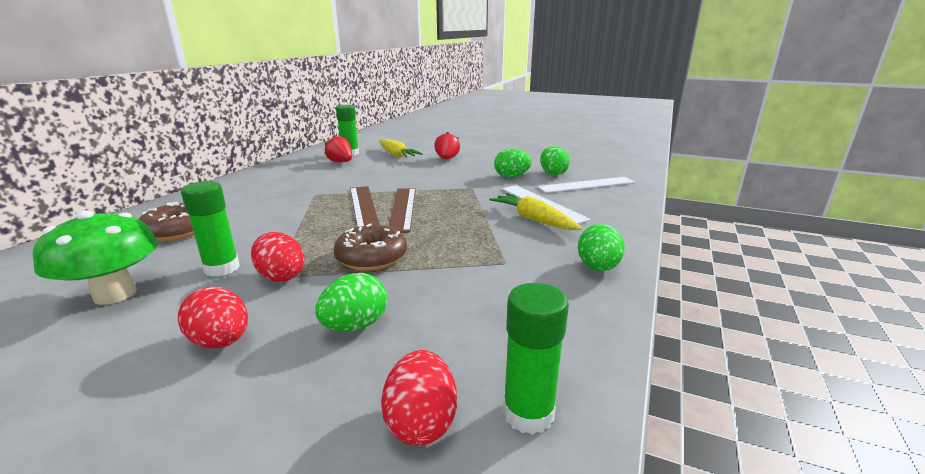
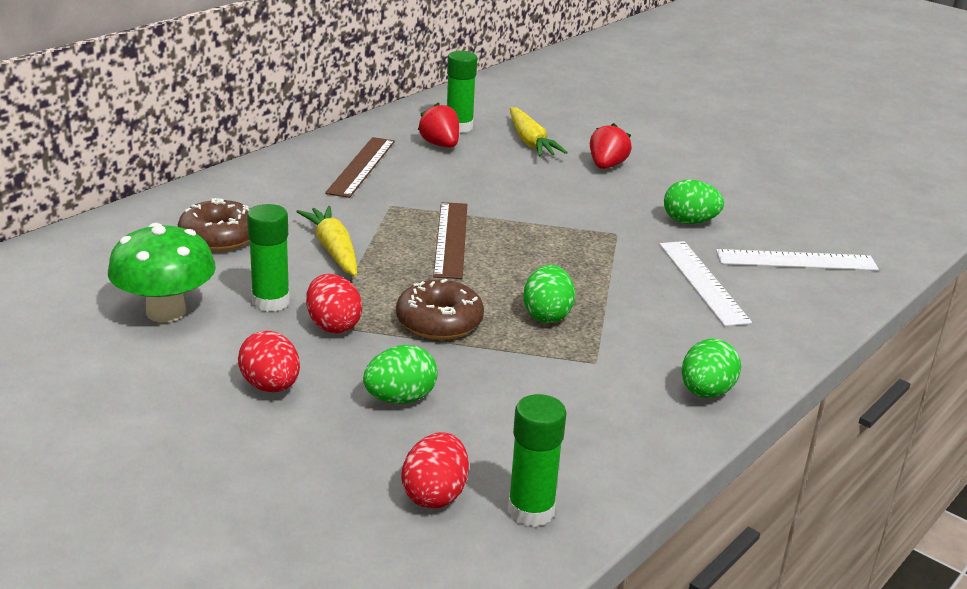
camera: 15 degrees right, 5 degrees up
(403, 208) = (502, 254): brown ruler -> brown ruler (361, 166)
(533, 219) = (672, 307): yellow carrot -> yellow carrot (333, 250)
(553, 173) = (759, 227): green egg -> green egg (547, 315)

